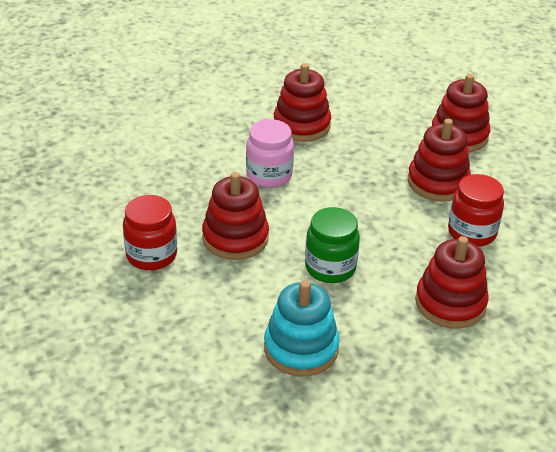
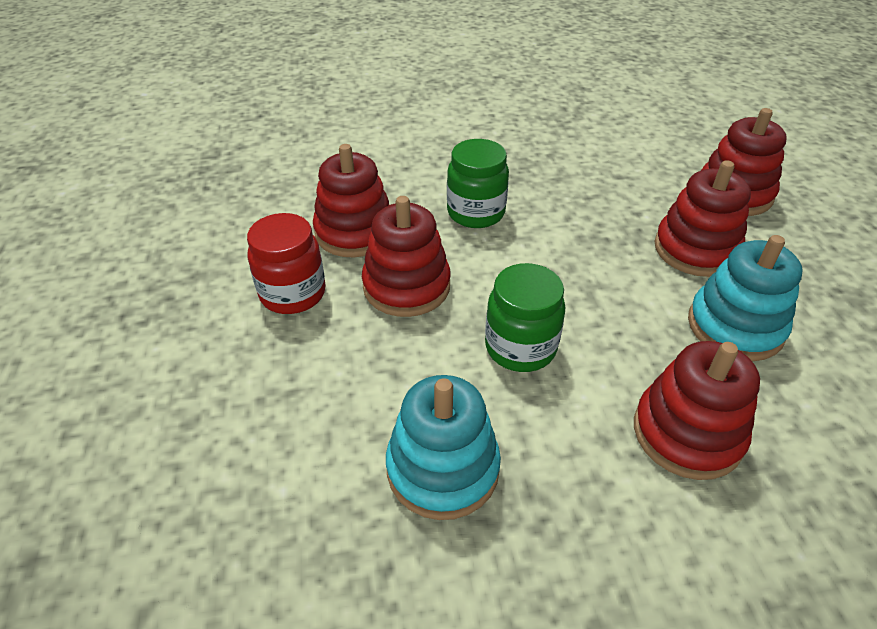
camera: 15 degrees right, 5 degrees up
(269, 175) = (476, 213): pink jar -> green jar
(301, 125) = (534, 159): red stacking toy -> red stacking toy (355, 232)
(471, 233) = (735, 327): red jar -> turquoise stacking toy

